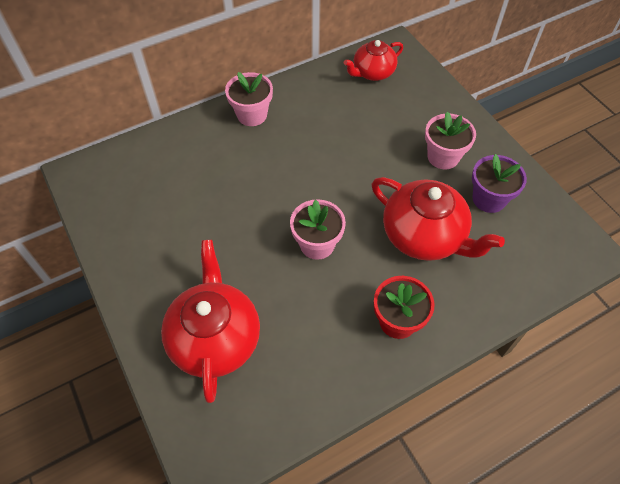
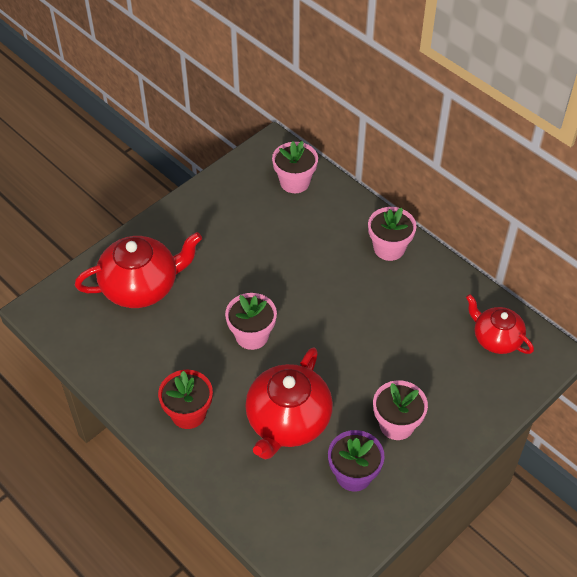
camera: 75 degrees right, 5 degrees down
(135, 166) = (294, 182): none -> pink flower pot

